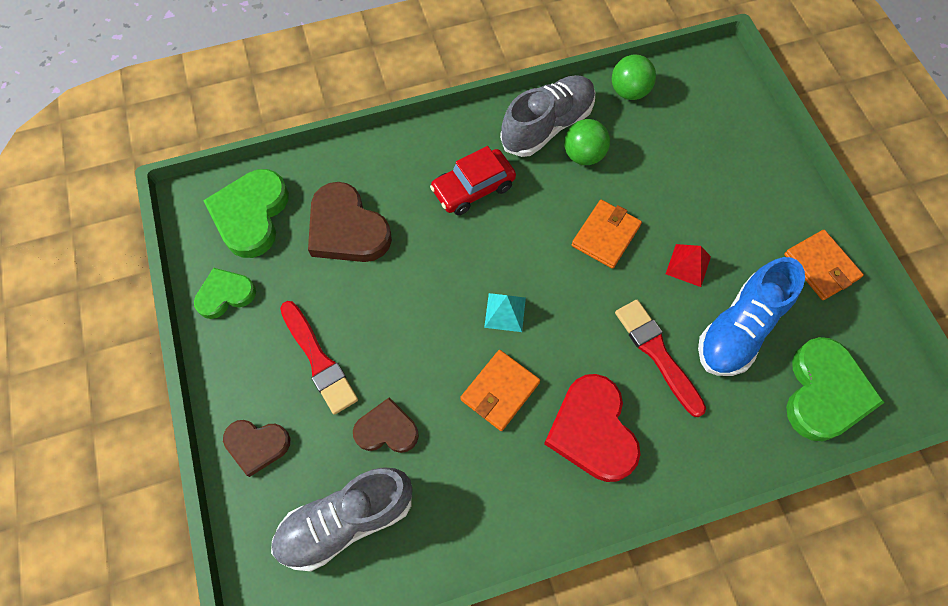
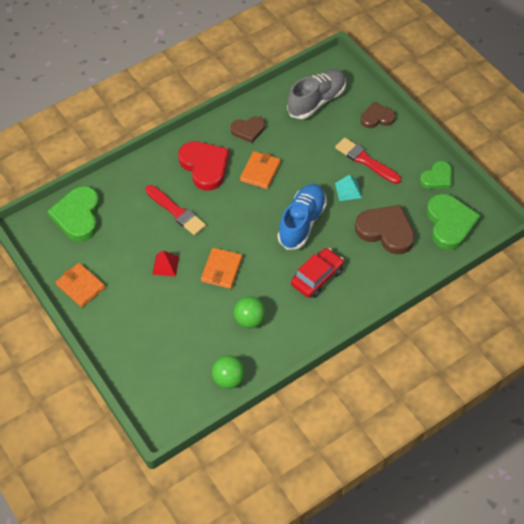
camera: 165 degrees right, 10 degrees down
(387, 430) = (314, 140): brown heart -> brown heart (248, 130)
(505, 312) = (271, 210): turquoise pyramid -> turquoise pyramid (348, 190)
(547, 126) = (281, 335): grey shoe -> none
(739, 329) = (129, 236): blue shoe -> blue shoe (302, 223)

